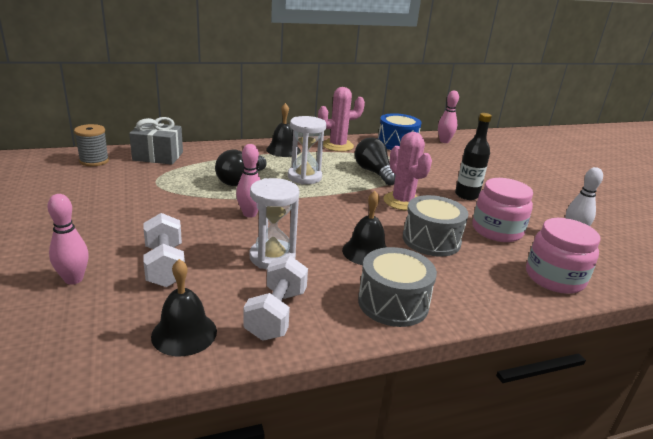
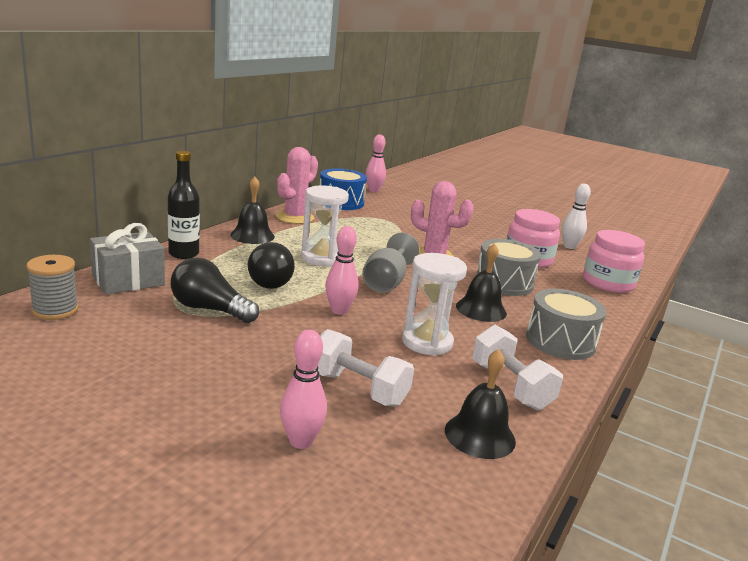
camera: 40 degrees left, 5 degrees down
(323, 207) = (386, 282): none -> grey goblet
(374, 172) = (370, 236): black light bulb -> black light bulb (209, 309)
(466, 195) = (466, 236): black bottle -> black bottle (183, 254)

